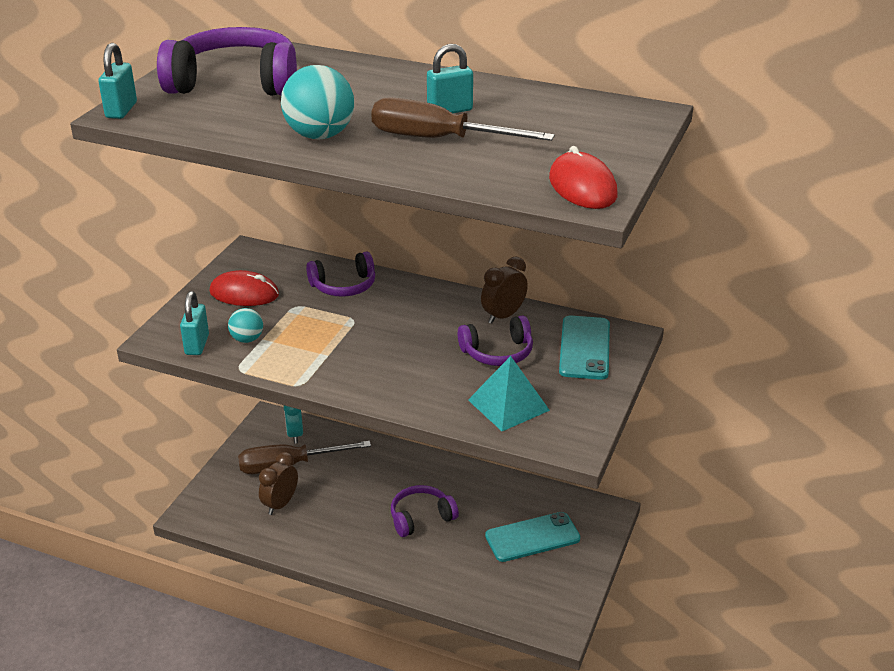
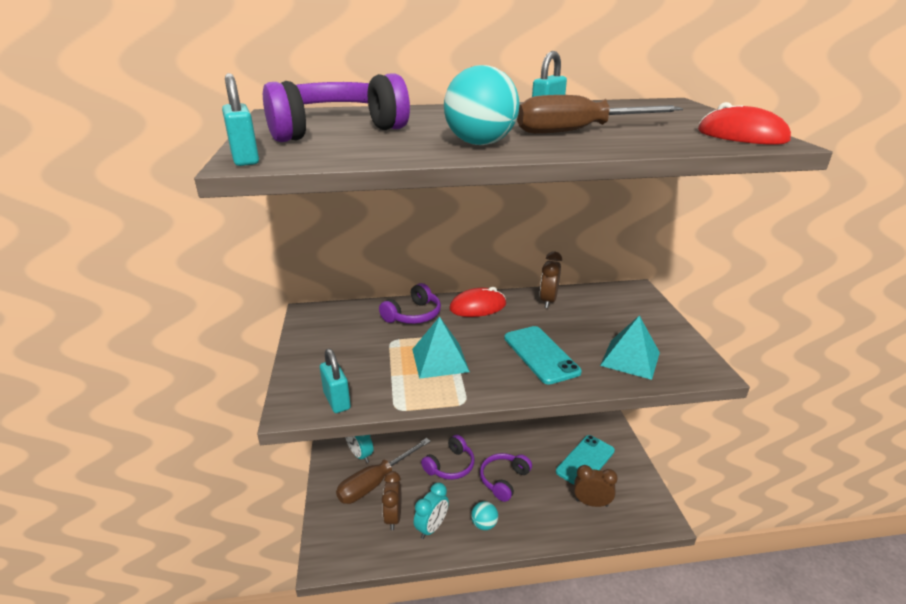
camera: 30 degrees left, 5 degrees down
(244, 293) = (337, 345): red mouse -> red mouse (478, 307)
(247, 339) = (378, 380): turquoise ball -> turquoise ball (484, 524)
(309, 529) = (432, 527): none -> turquoise clock
(320, 340) = (440, 360): none -> turquoise pyramid
(495, 578) = (591, 503): none -> brown clock
(497, 352) = (575, 325): purple headphones -> purple headphones (450, 465)
(584, 348) = (623, 304): turquoise phone -> turquoise phone (540, 354)

